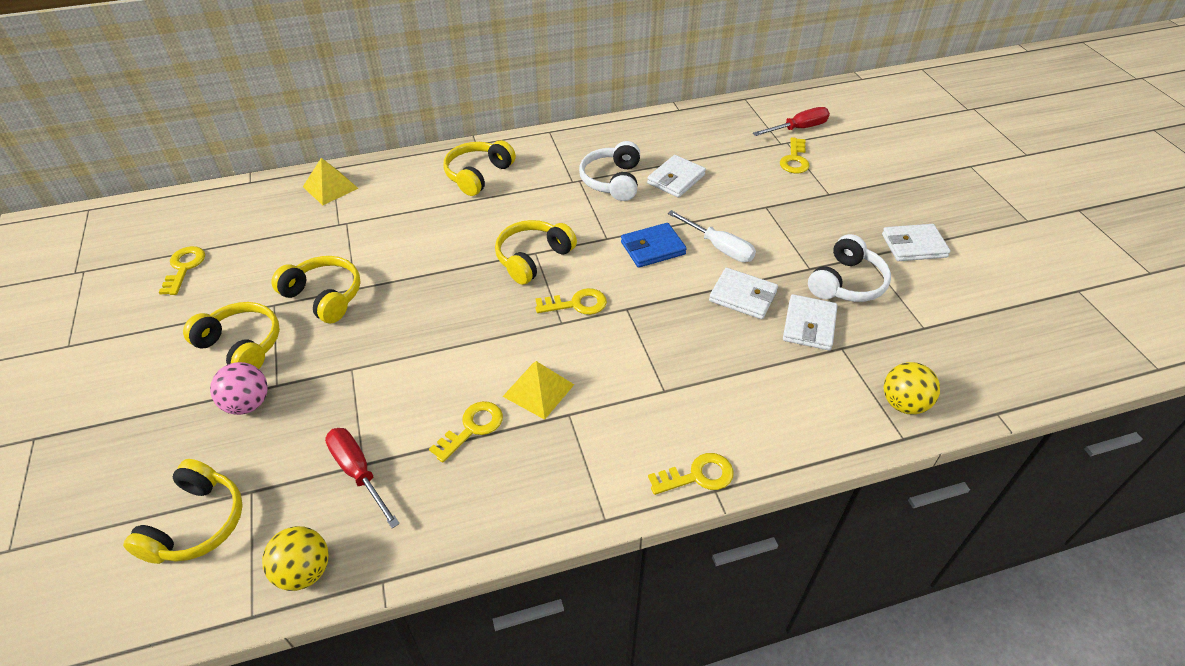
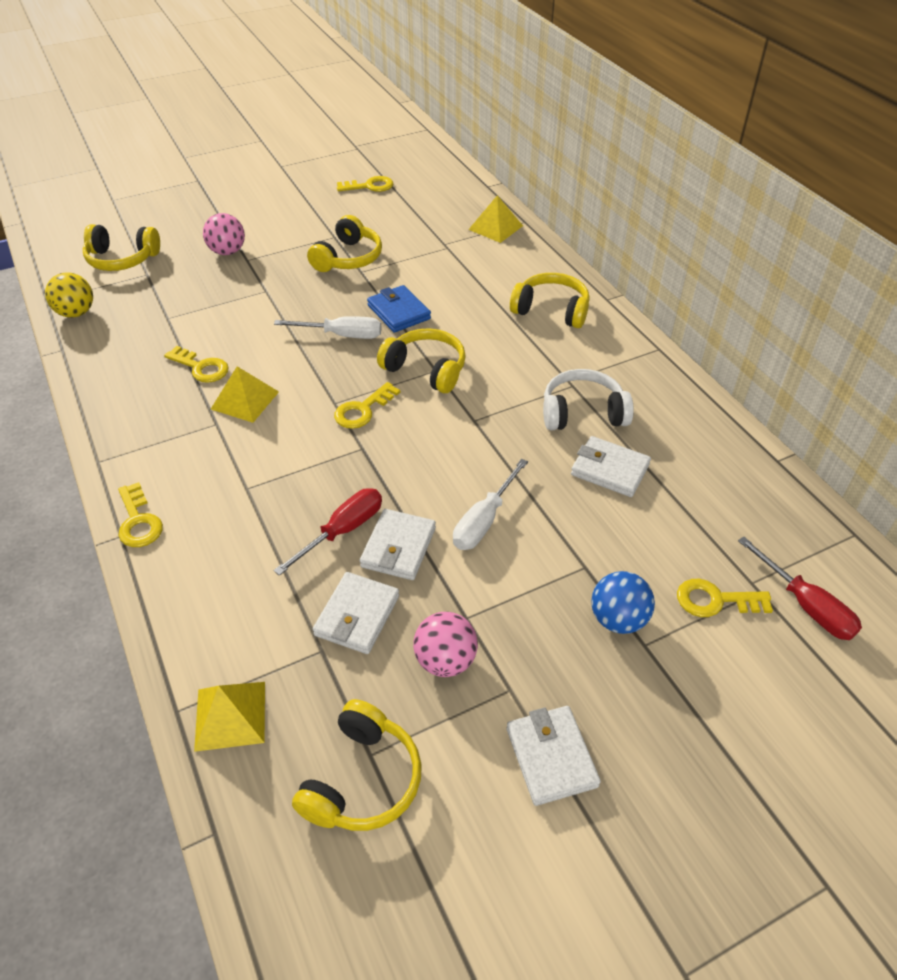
camera: 80 degrees right, 0 degrees up
(241, 345) = (287, 234): yellow headphones -> yellow headphones (362, 780)
(358, 473) = (159, 317): red screwdriver -> red screwdriver (343, 531)
(460, 310) = (342, 335): none -> white screwdriver
(576, 304) = (363, 410): yellow key -> yellow key turned 60 degrees clockwise
(652, 248) = (466, 460): blue wallet -> blue wallet (399, 312)
(809, 325) = (357, 616): white wallet -> white wallet turned 75 degrees counterclockwise
(810, 200) = (618, 619): none -> blue ball
(846, 283) = (445, 660): white headphones -> pink ball
(903, 403) = (230, 715): yellow ball -> yellow pyramid

